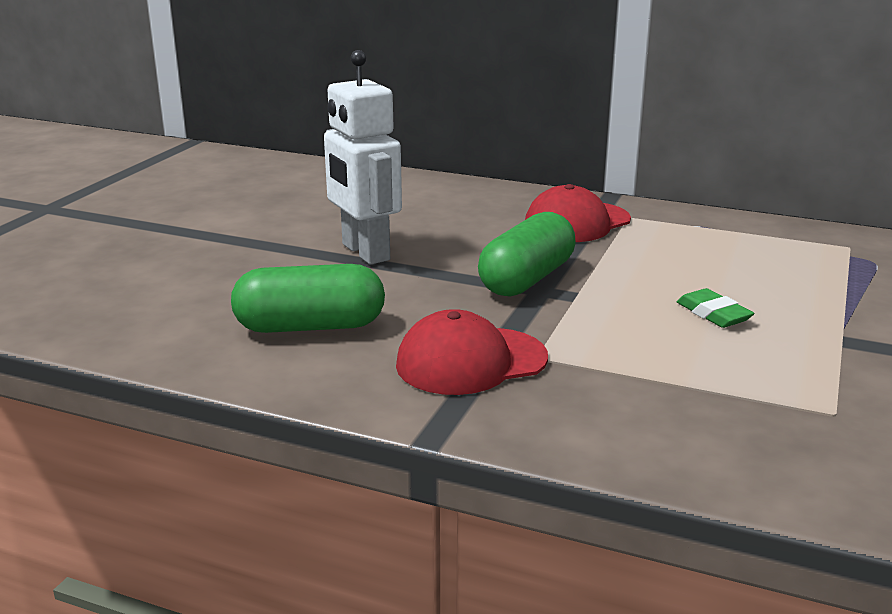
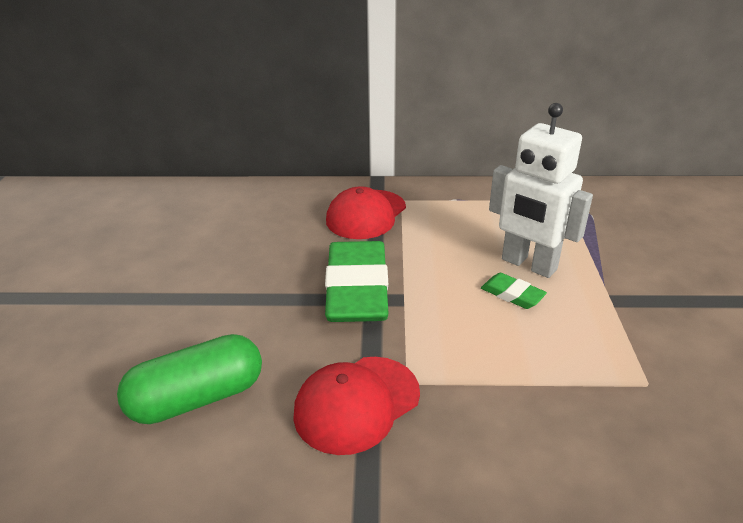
camera: 20 degrees left, 10 degrees up
(365, 252) = (208, 288): white robot -> white robot (528, 265)
(526, 279) = (357, 289): green capsule -> green eraser

